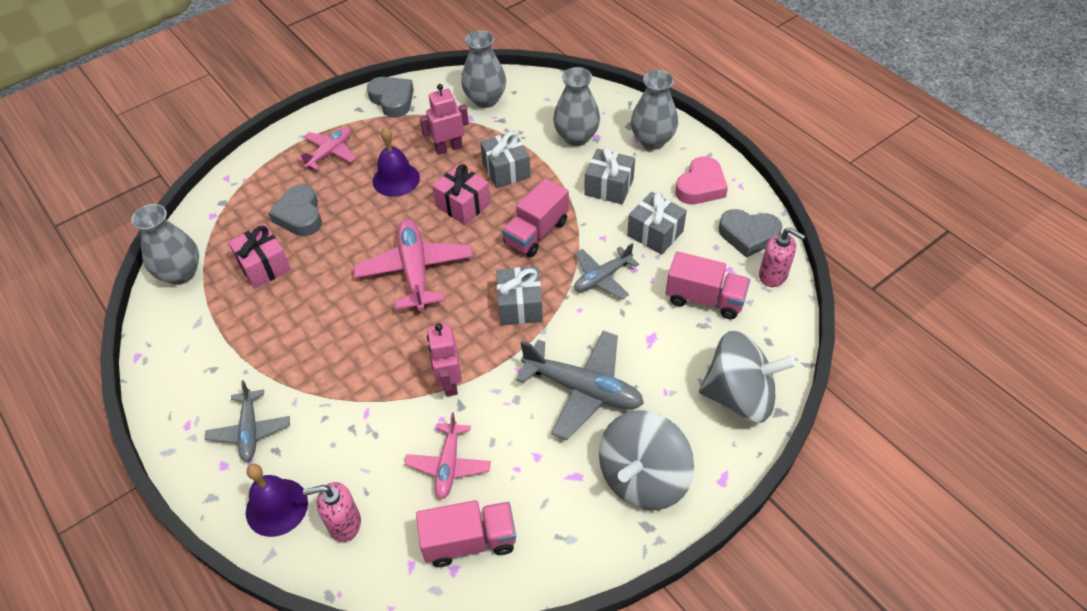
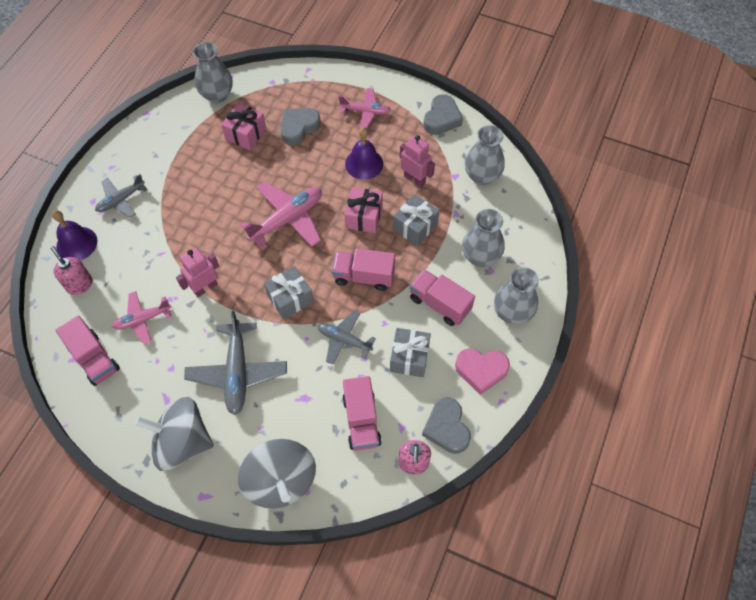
camera: 60 degrees right, 10 degrees up
(609, 187) = (439, 304): grey gift -> pink truck

